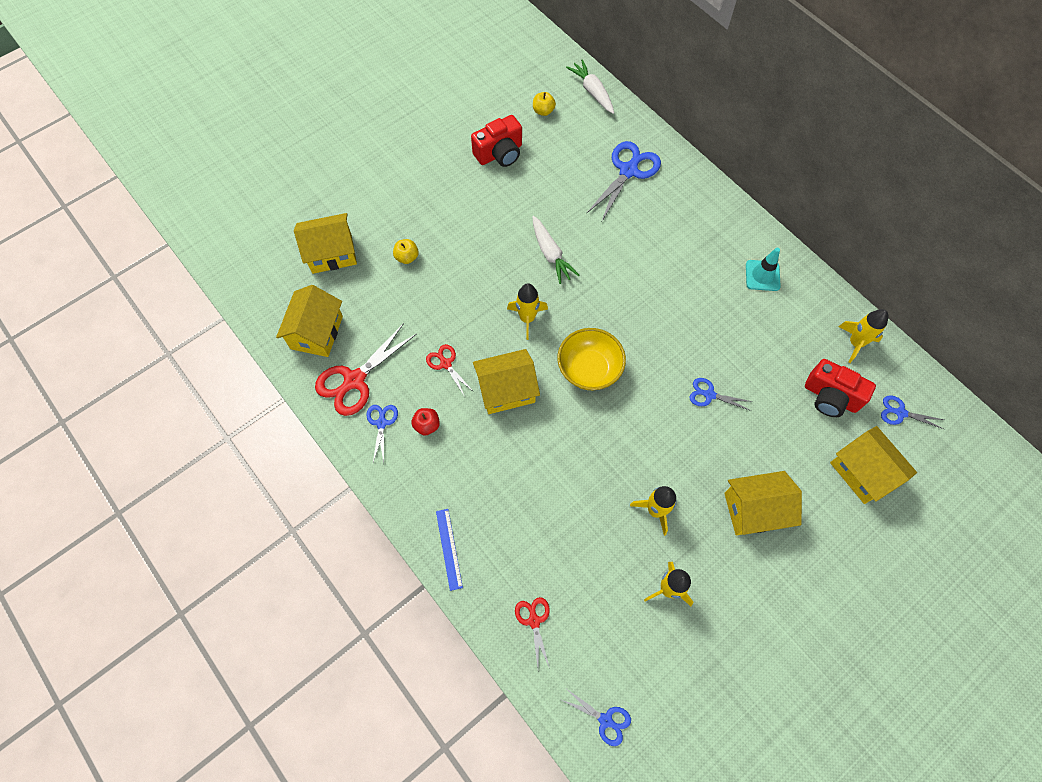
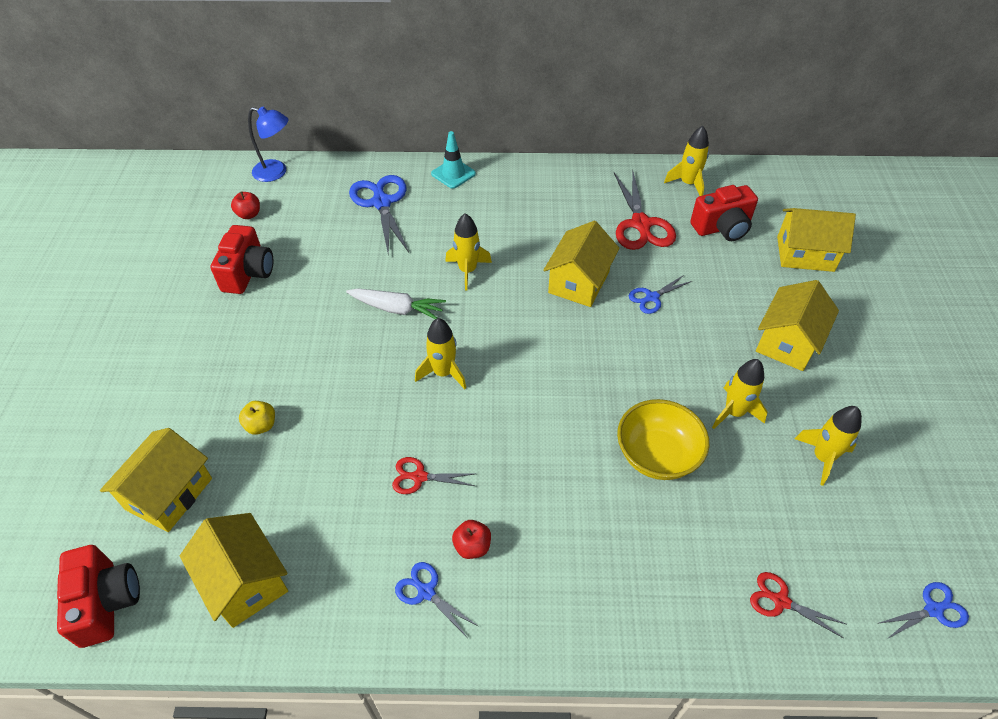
camera: 50 degrees left, 15 degrees down
(258, 282) = (106, 602): none -> red camera
(354, 380) = (346, 583): red scissors -> red scissors (641, 224)
(449, 549) = (636, 629): blue ruler -> none
(506, 390) = (502, 444): yellow house -> yellow house (578, 282)
(543, 111) = (249, 214): yellow apple -> red apple
(589, 369) = (545, 362): yellow bowl -> yellow bowl (657, 455)
(592, 92) = (276, 172): white carrot -> blue lamp
(620, 267) = (467, 271): none -> yellow rocket
(762, 275) = (574, 193): turquoise traffic cone -> turquoise traffic cone (453, 174)
(900, 413) = (770, 200): blue scissors -> none

